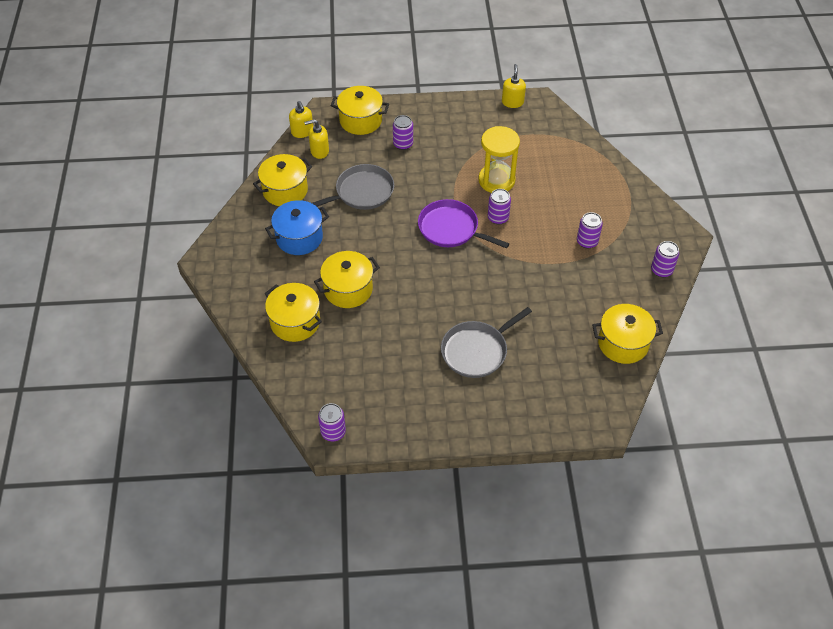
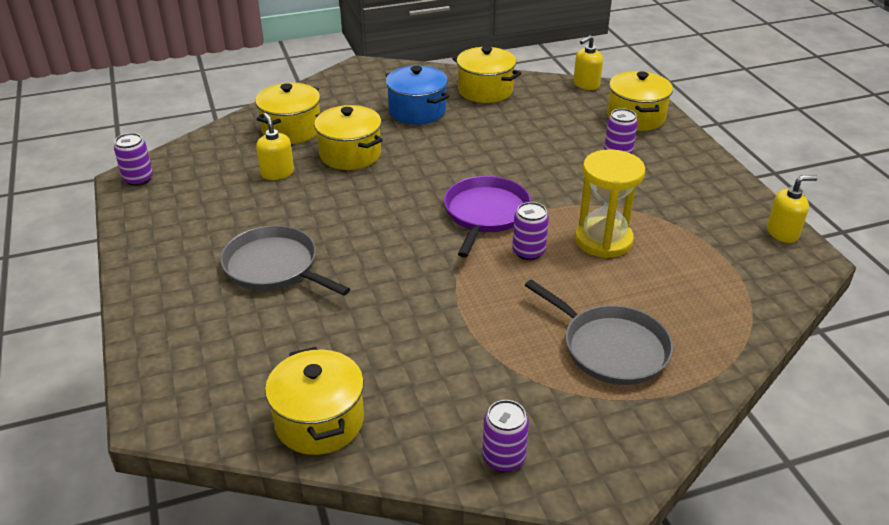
camera: 75 degrees right, 15 degrees down
(319, 151) = (562, 100): yellow soap dispenser -> yellow soap dispenser (277, 173)
(361, 192) = (512, 138): grey pan -> grey pan (611, 348)
(587, 241) = (527, 352): purple can -> none

